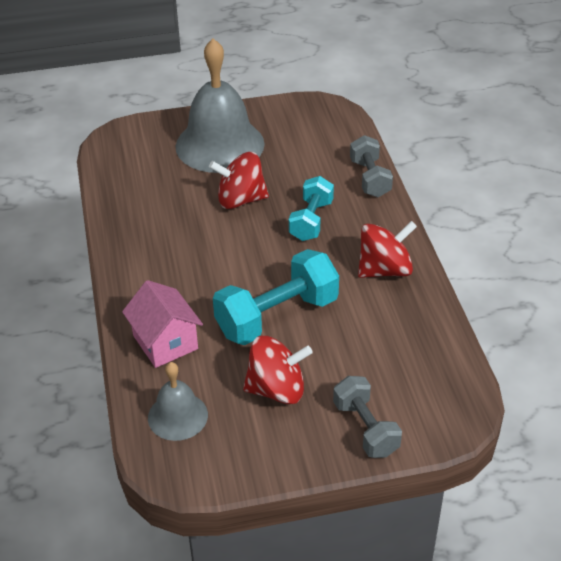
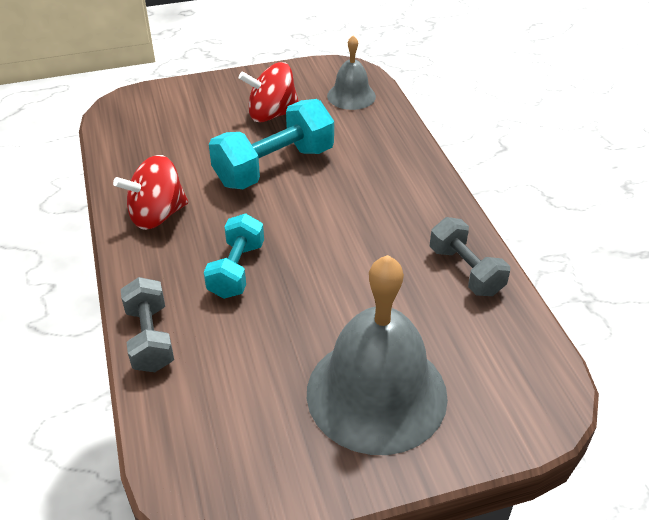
camera: 175 degrees right, 0 degrees up
(165, 342) = (377, 142): pink house -> none
(240, 200) = (329, 296): red spinning top -> none
(365, 428) = (200, 94): grey dumbbell -> grey dumbbell (465, 271)

